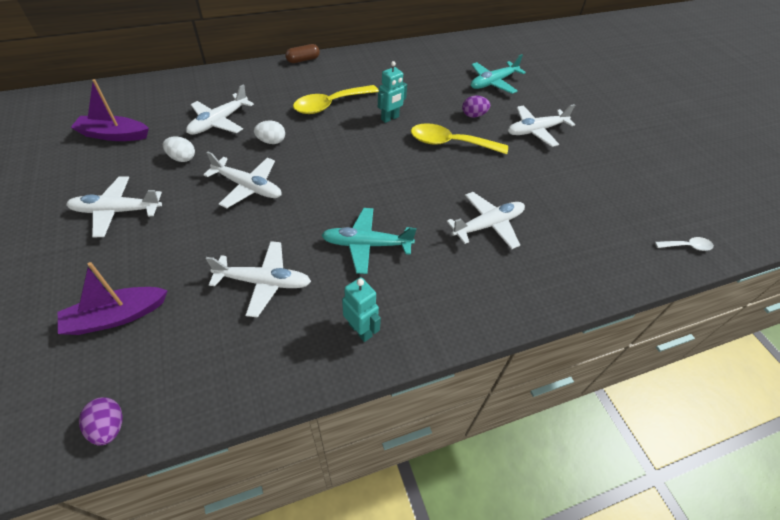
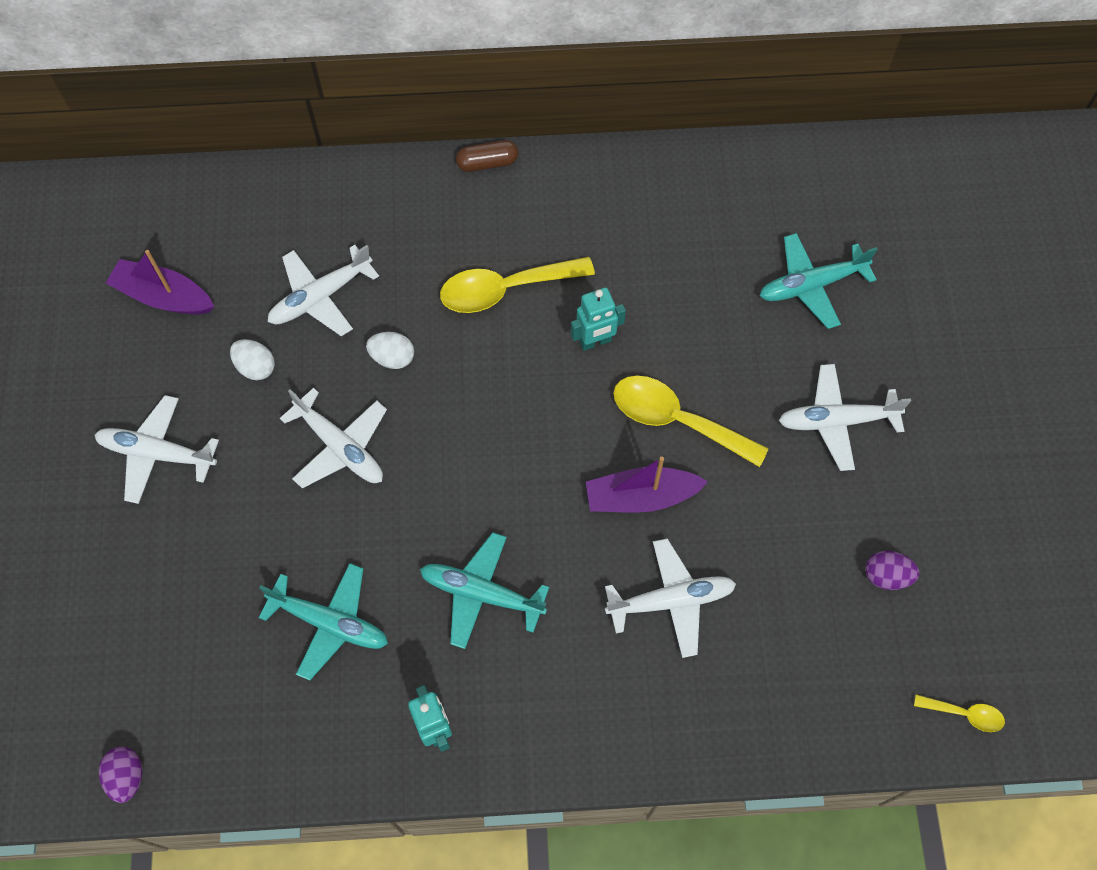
camera: 20 degrees right, 15 degrees up
(116, 316) = (144, 630): purple boat -> purple boat (641, 497)
(264, 282) = (329, 623): white plane -> turquoise plane
(473, 115) = (742, 362): purple egg -> purple egg (886, 576)
(686, 246) = (964, 714): white spoon -> yellow spoon

